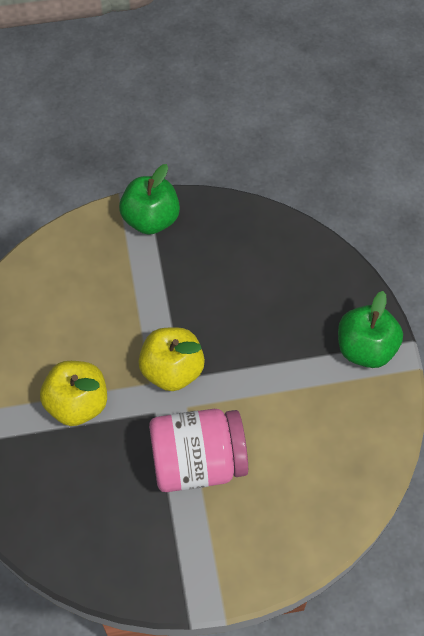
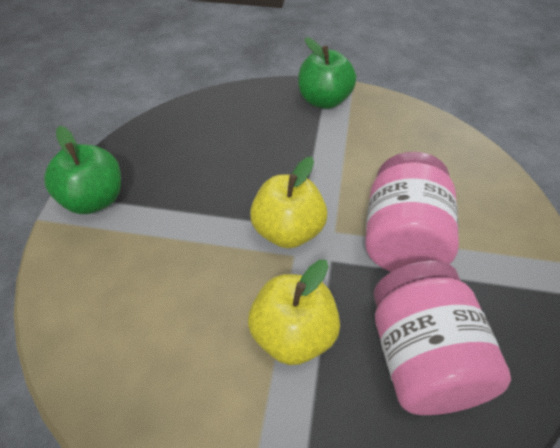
camera: 70 degrees left, 10 degrees down
(86, 496) = (421, 359): none -> pink jar

